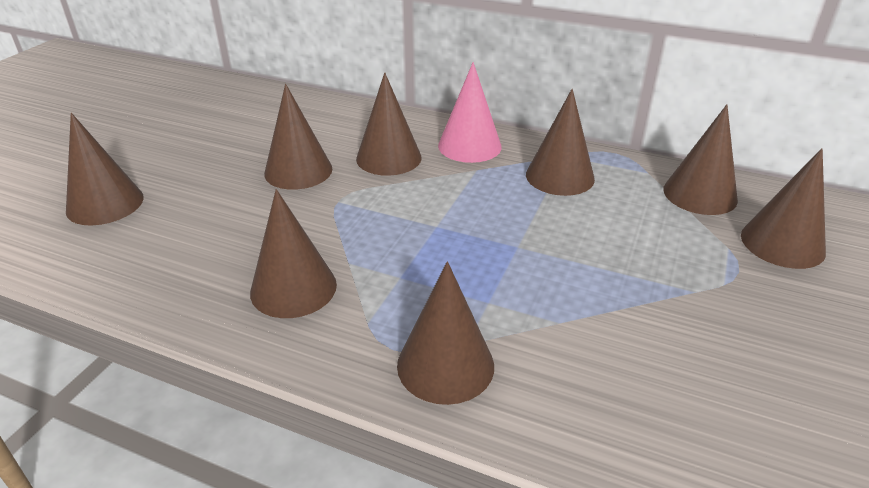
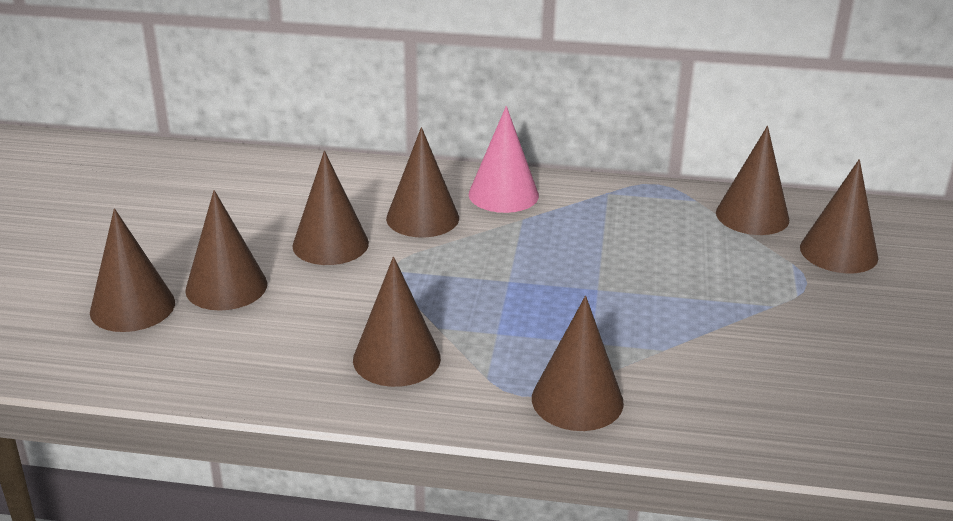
camera: 15 degrees left, 5 degrees down
(560, 176) = (610, 215): brown cone -> brown cone (226, 287)

